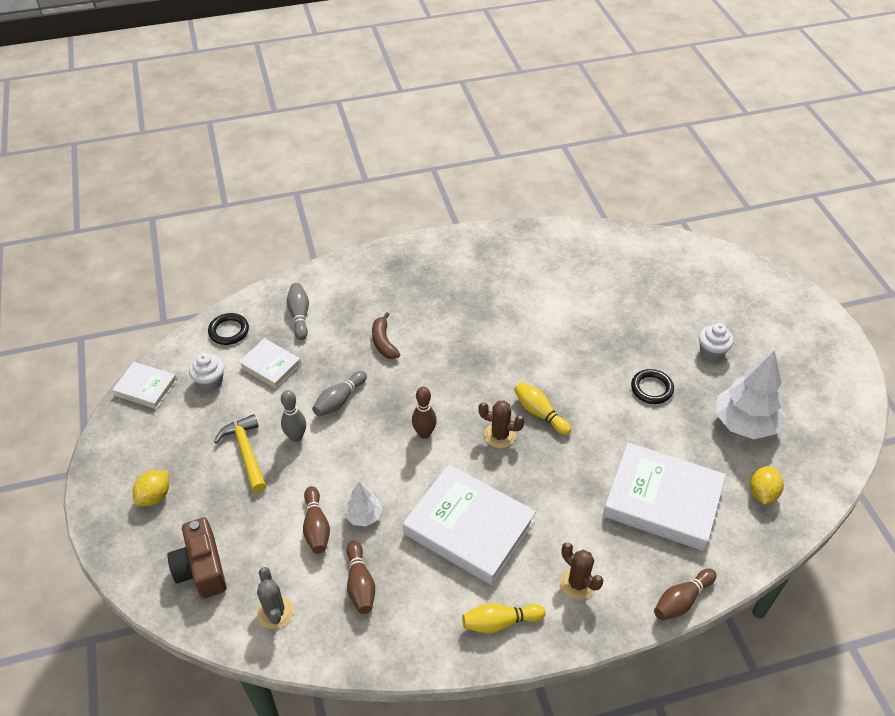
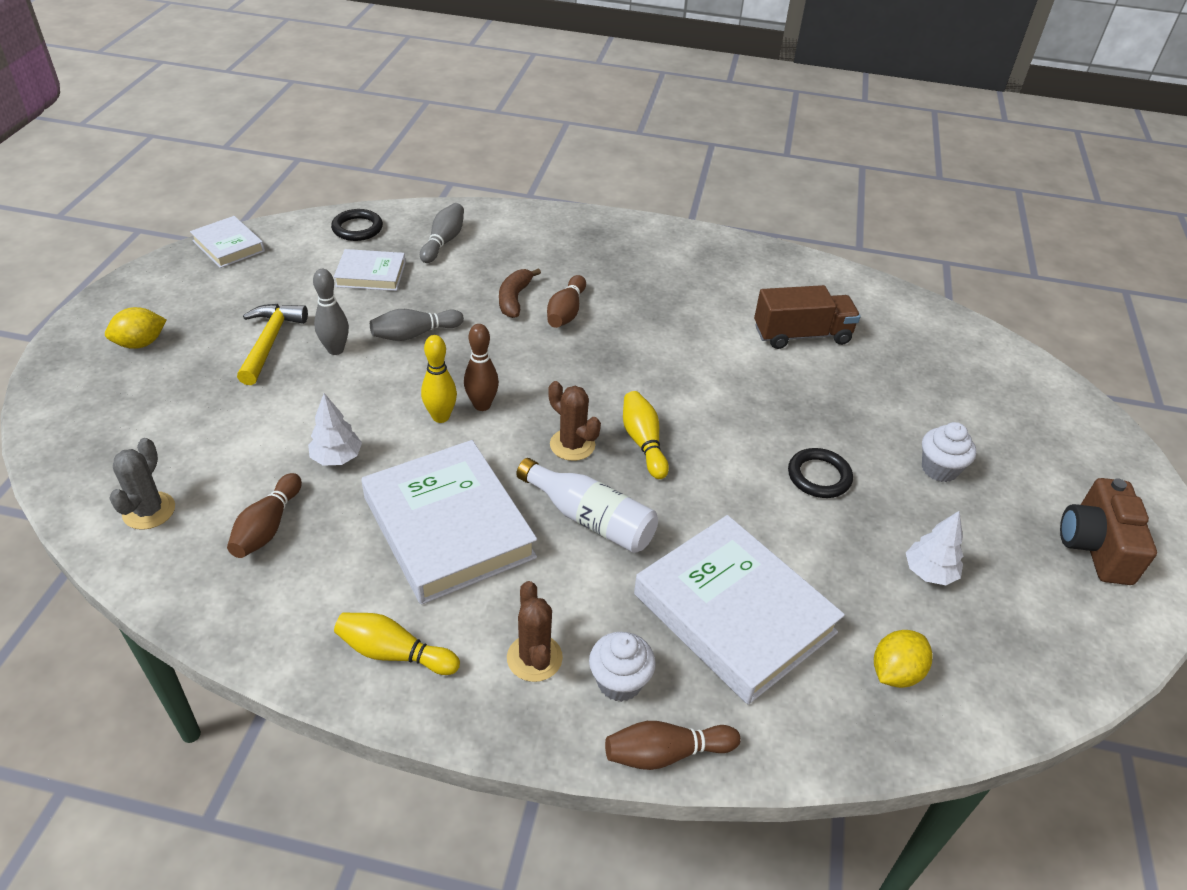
camera: 25 degrees right, 5 degrees down
(202, 568) = (118, 431): brown camera -> brown camera (1095, 546)
(210, 381) = (296, 265): white cupcake -> white cupcake (619, 682)
(270, 366) = (371, 274): white book -> white book turned 60 degrees counterclockwise
(316, 527) = (274, 445): brown bowling pin -> brown bowling pin (566, 312)
(405, 454) = (441, 417): none -> yellow bowling pin
(546, 481) = (590, 519): none -> white bottle
(580, 290) = (802, 335): none -> brown truck
(744, 423) = (929, 573): white tree -> white tree, size x0.52

